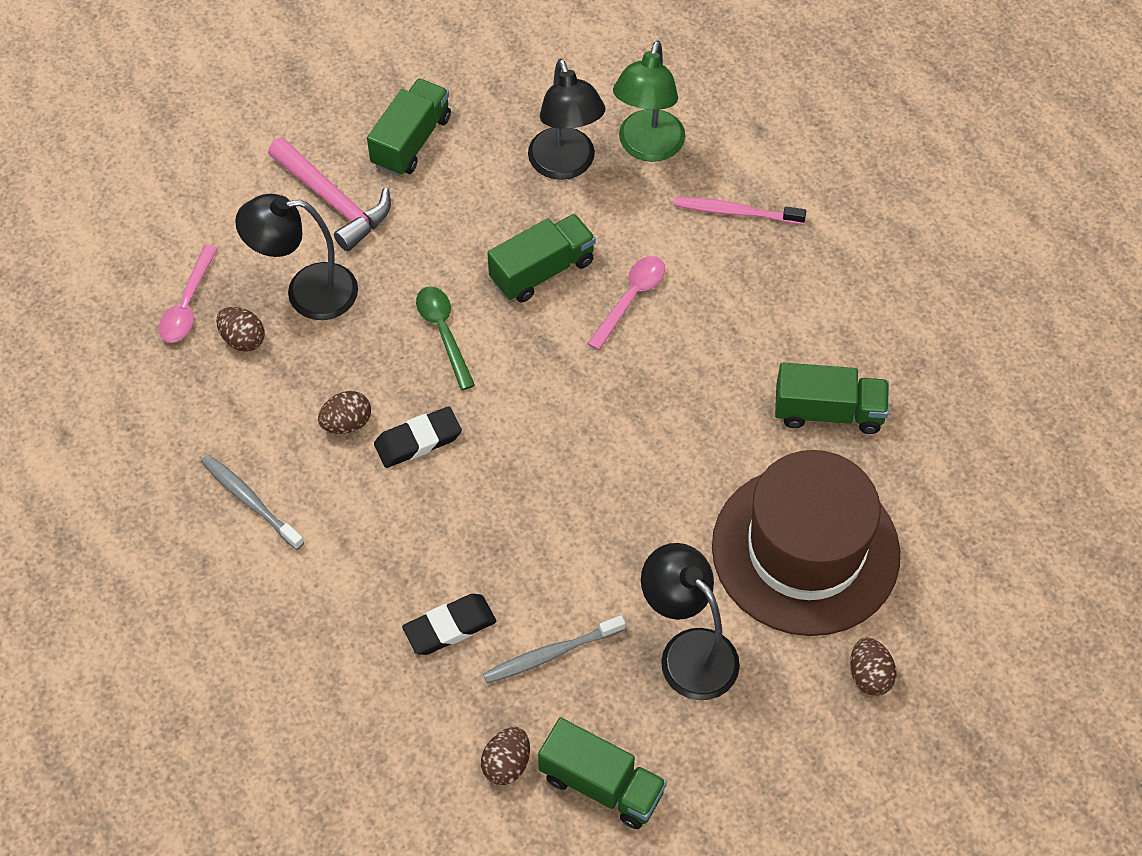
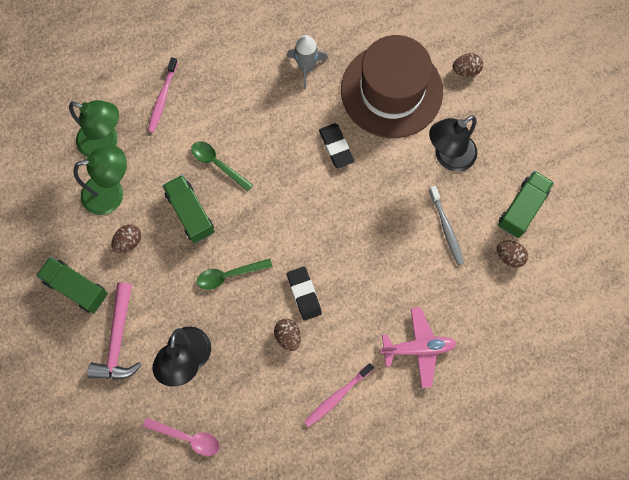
camera: 85 degrees left, 15 degrees up
(243, 339) = (219, 400): brown egg -> brown egg (129, 242)
(250, 501) = (337, 396): grey toothbrush -> pink toothbrush
(332, 618) = (418, 348): none -> pink plane
(334, 201) = (118, 340): pink hammer -> pink hammer turned 135 degrees clockwise
(449, 627) = (427, 282): black eraser -> black eraser (336, 147)
(565, 165) = (112, 193): black lamp -> green lamp
(631, 299) = (217, 164): pink spoon -> green spoon
(828, 412) = (306, 67): green truck -> grey rocket

